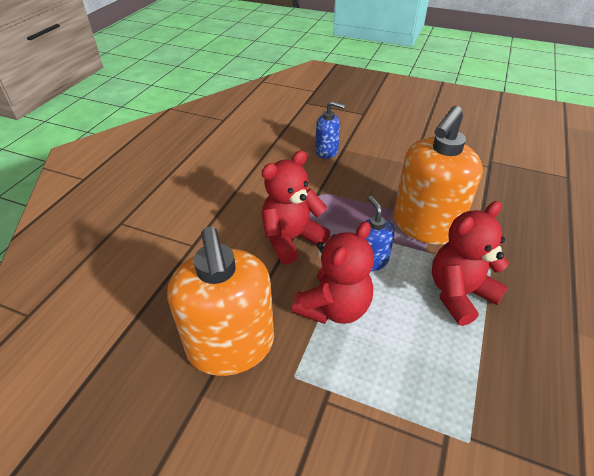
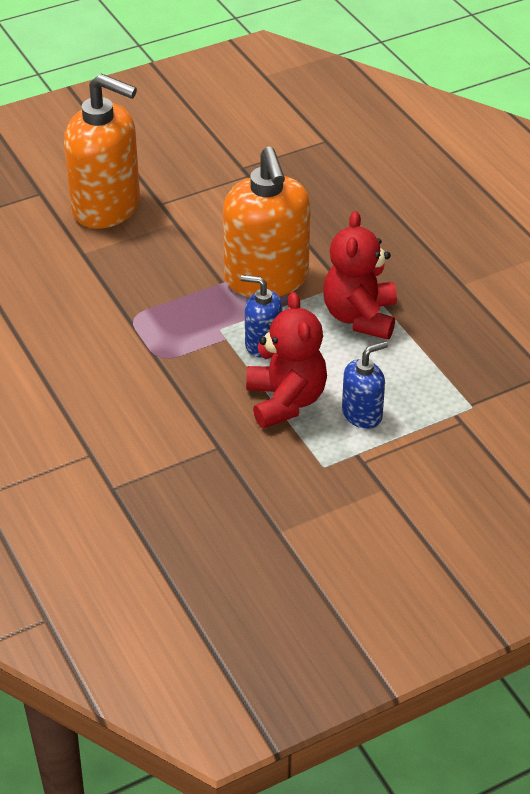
camera: 50 degrees left, 0 degrees up
(231, 346) = (252, 489): orange soap dispenser -> orange soap dispenser (107, 207)
(291, 239) = (172, 378): red teddy bear -> none
(327, 151) = (70, 268): blue soap dispenser -> blue soap dispenser (362, 414)

